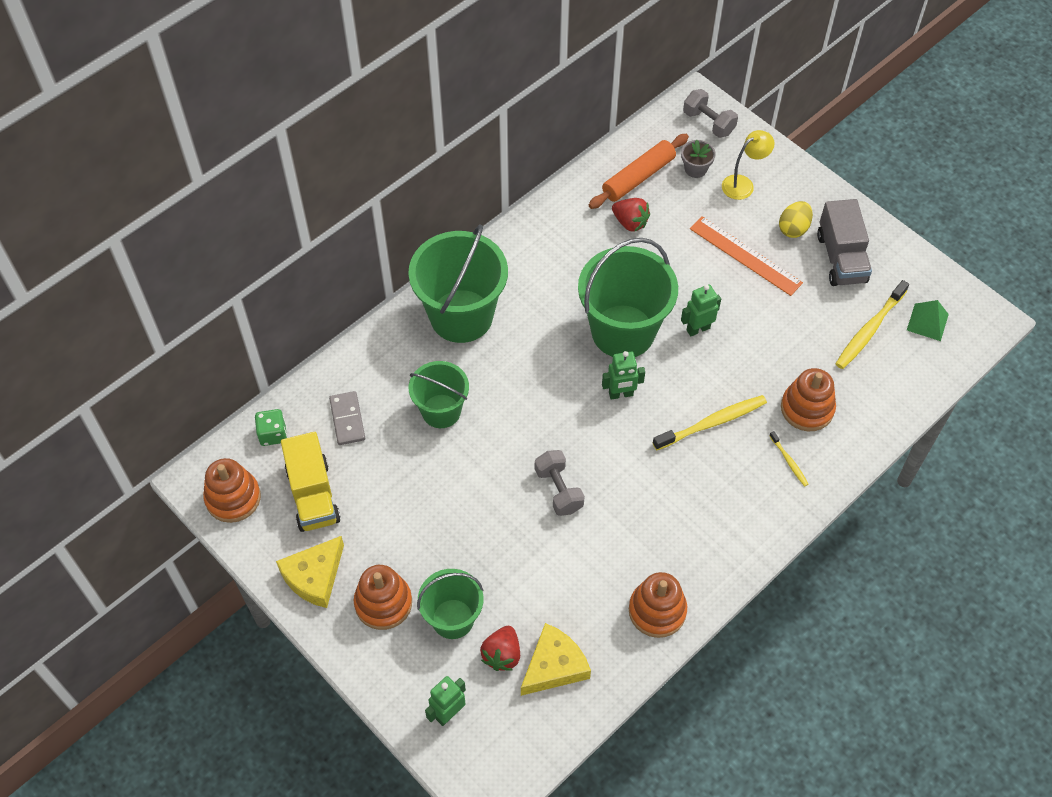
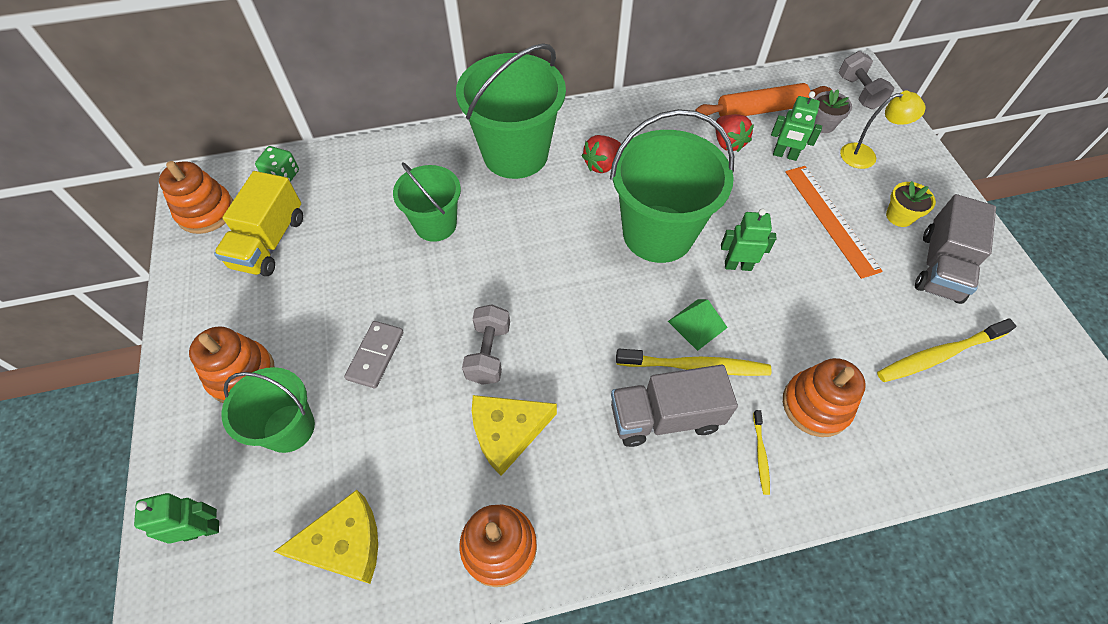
camera: 30 degrees right, 0 degrees up
(314, 576) = (207, 315): yellow cheese -> yellow cheese (507, 432)
(347, 419) = (351, 193): grey domino -> grey domino (375, 355)
(502, 654) = (304, 497): red strawberry -> red strawberry (602, 164)
(621, 394) = (616, 290): green robot -> green robot (785, 155)
(712, 469) = (665, 417): none -> grey truck
(793, 228) = (899, 216): yellow egg -> yellow flower pot
(927, 322) = (1019, 380): green pyramid -> green pyramid (697, 324)

